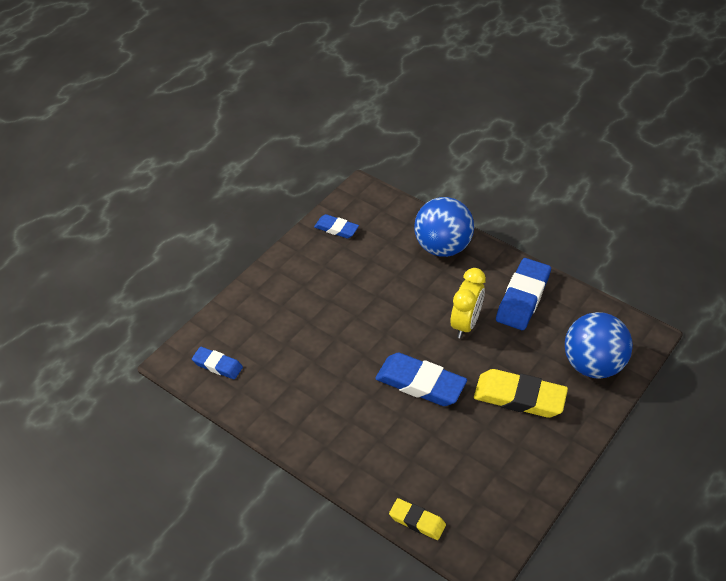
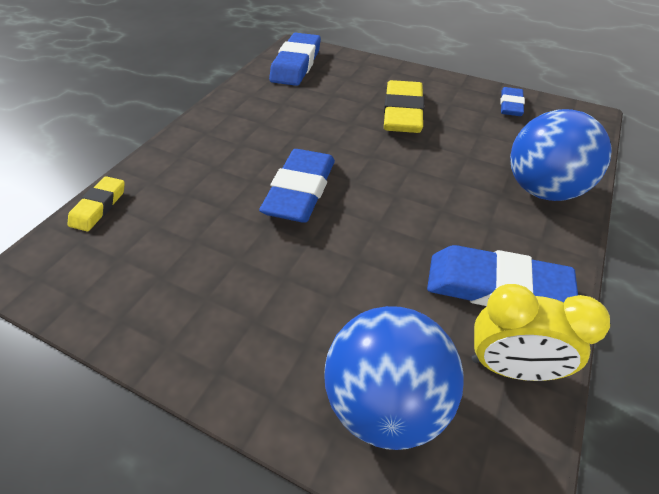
camera: 80 degrees right, 0 degrees up
(217, 365) = (296, 64): blue eraser -> blue eraser, size x1.76
(465, 324) = (413, 224): yellow clock -> yellow clock (510, 367)
(519, 397) = (294, 294): yellow eraser -> yellow eraser (402, 112)

